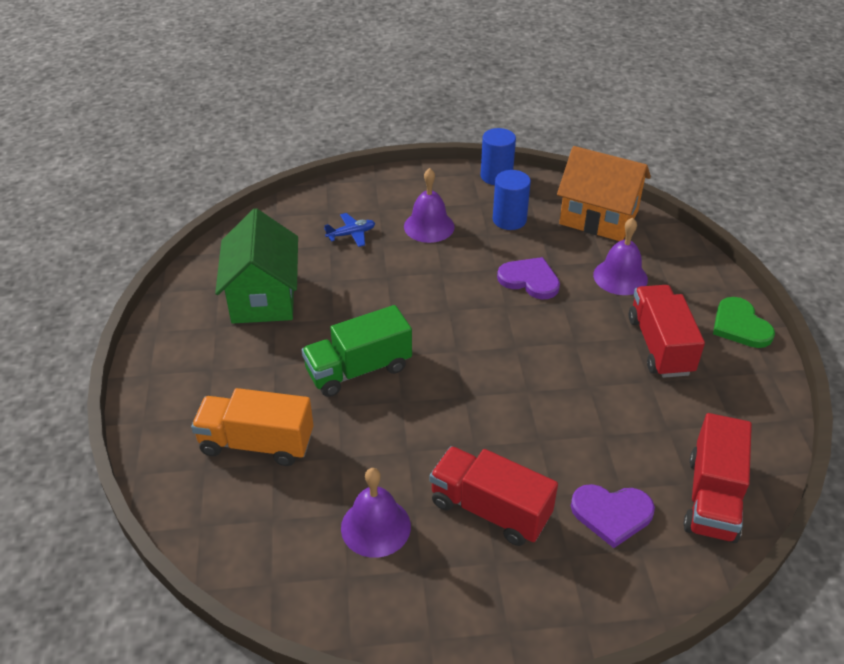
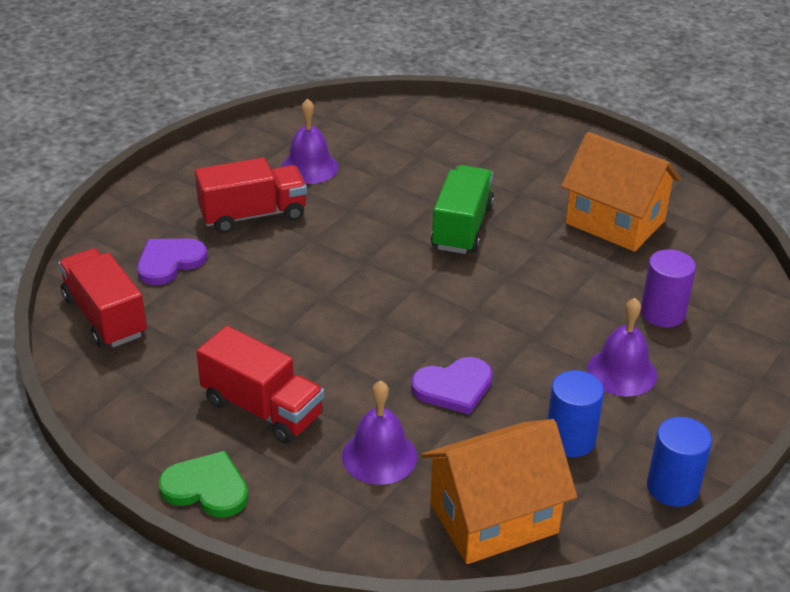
camera: 130 degrees right, 5 degrees down
(257, 443) = (445, 155): orange truck -> none
(263, 297) = (615, 222): green house -> orange house
(351, 234) = (662, 313): blue plane -> purple cylinder

